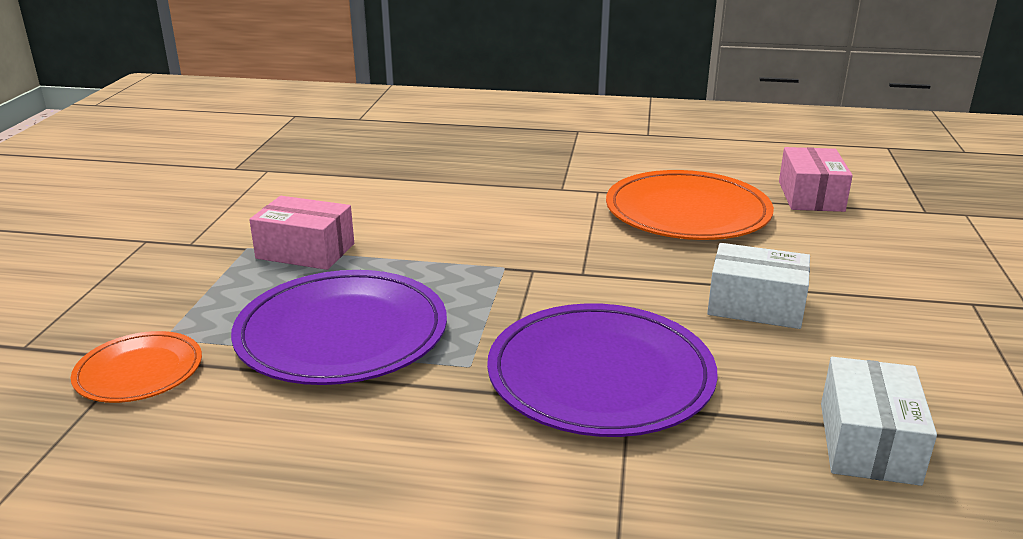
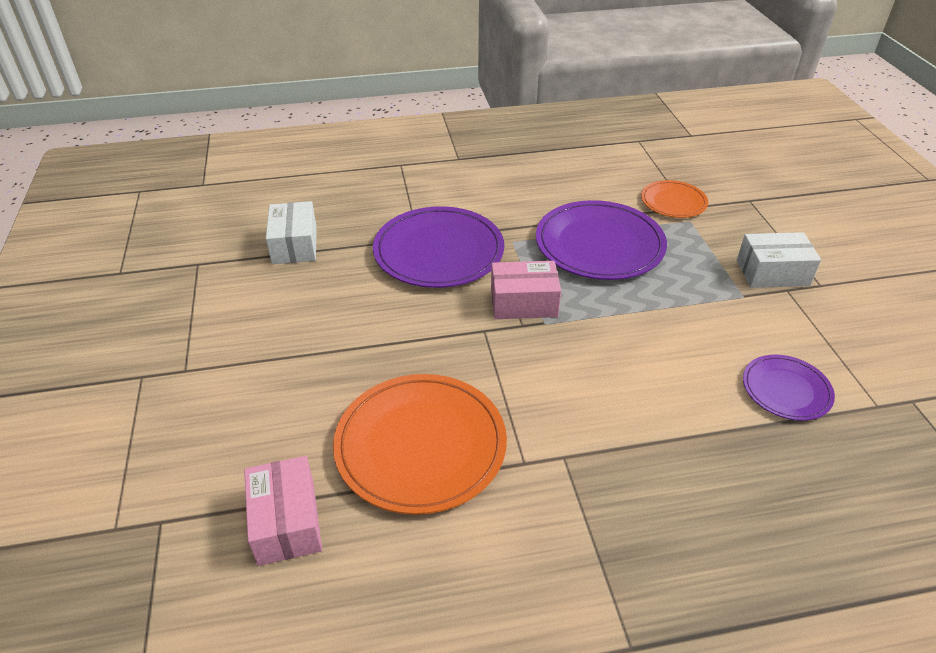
camera: 160 degrees right, 15 degrees up
(305, 251) = (699, 303): pink box -> pink box (523, 302)
(324, 188) = (786, 390): none -> purple plate
(755, 305) = (351, 328): white box -> white box (772, 273)

